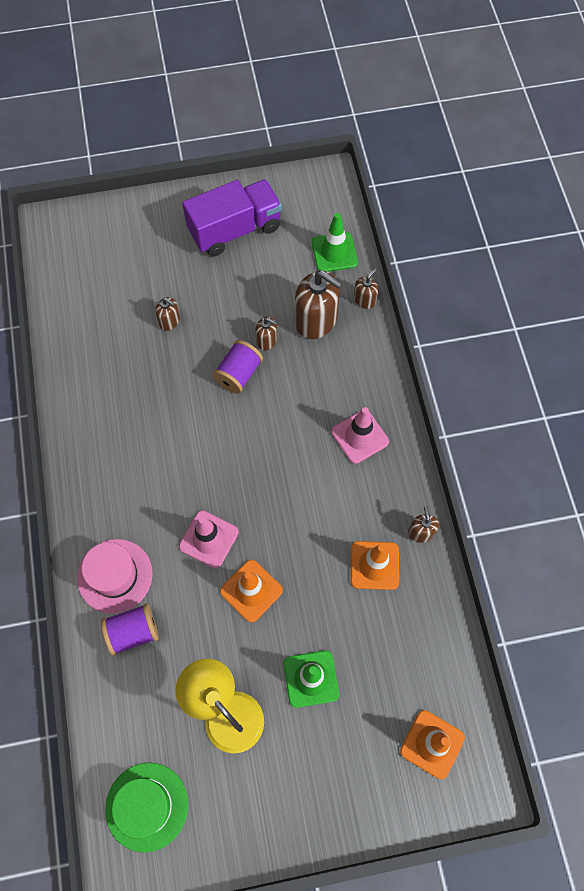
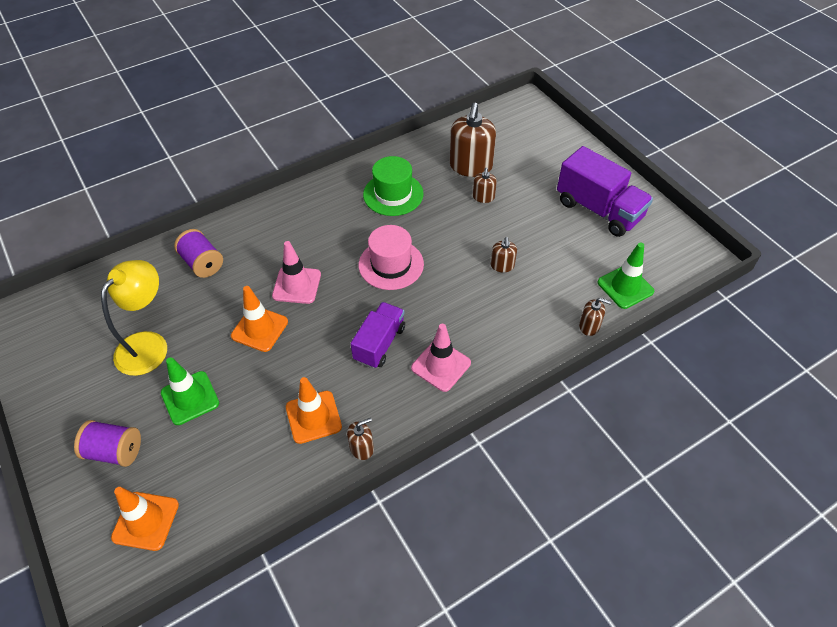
camera: 70 degrees right, 15 degrees down
(115, 575) = (246, 237): pink hat -> pink hat (391, 264)
(147, 806) = (63, 317): green hat -> green hat (393, 194)
(238, 374) = (458, 257): purple spool -> purple spool (114, 451)
(314, 481) = (379, 343): none -> purple truck
(316, 320) = (544, 295): brown soap dispenser -> brown soap dispenser (470, 166)

